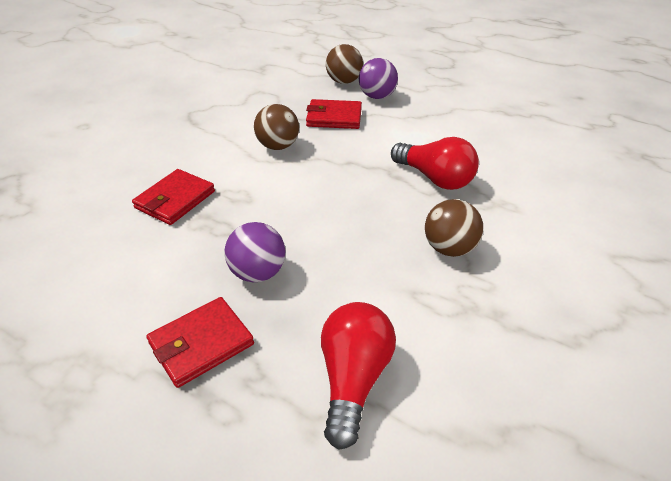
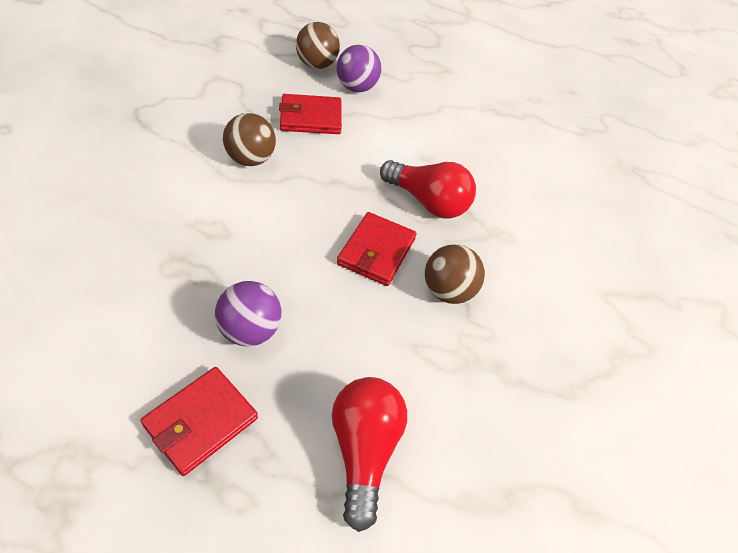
camera: 15 degrees left, 10 degrees up
(175, 200) = (140, 237): red wallet -> red wallet (376, 251)

